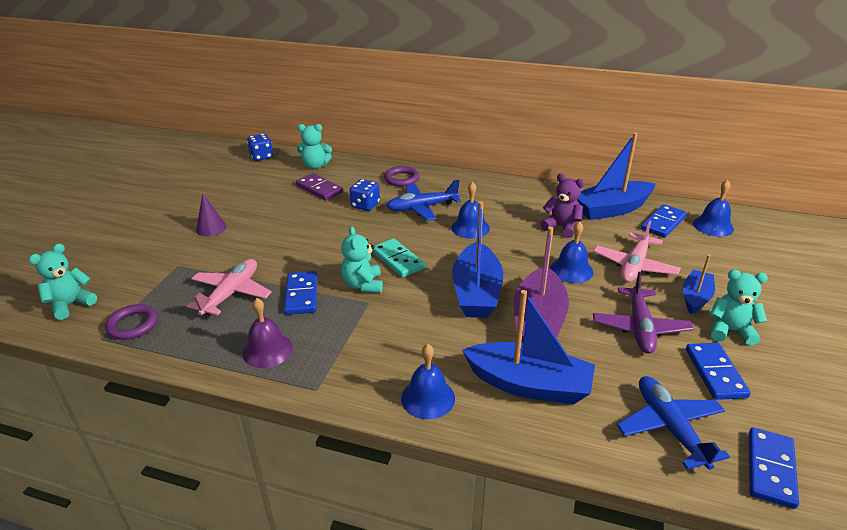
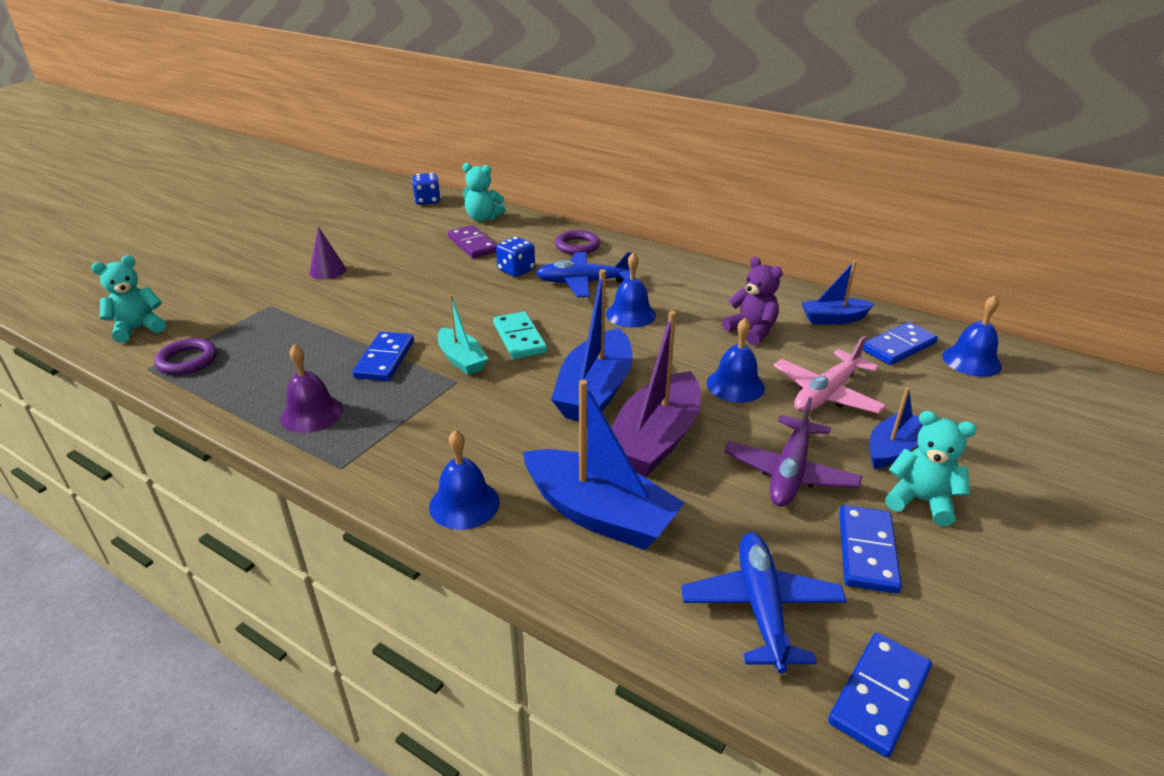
camera: 15 degrees right, 0 degrees up
(231, 293) = (309, 345): pink plane -> none
(363, 285) = (461, 360): turquoise teddy bear -> turquoise boat
(611, 209) = (833, 319): blue boat -> blue boat, size x0.58

